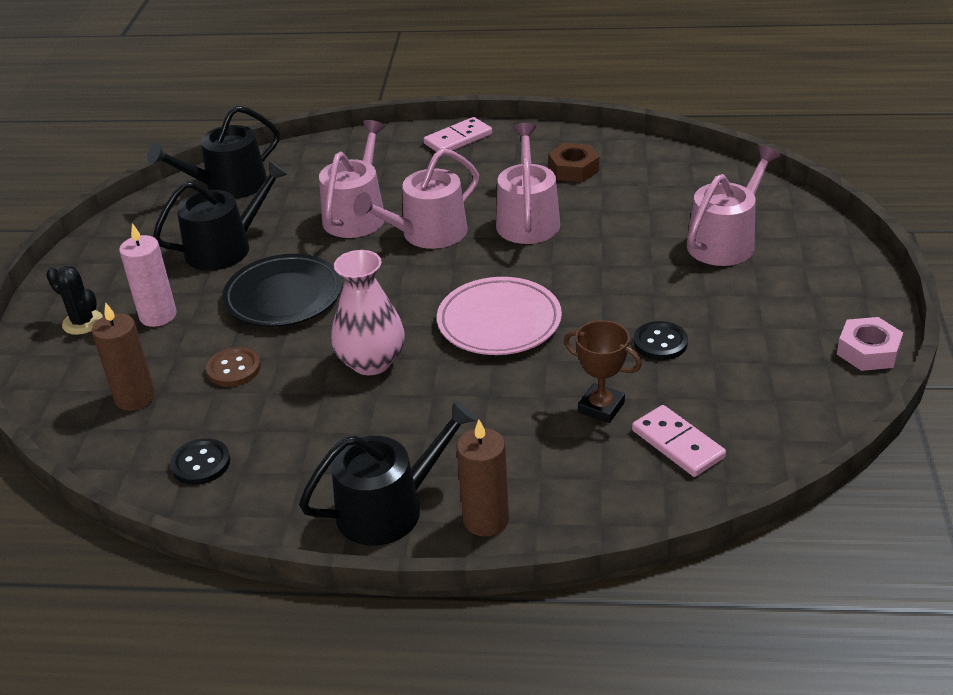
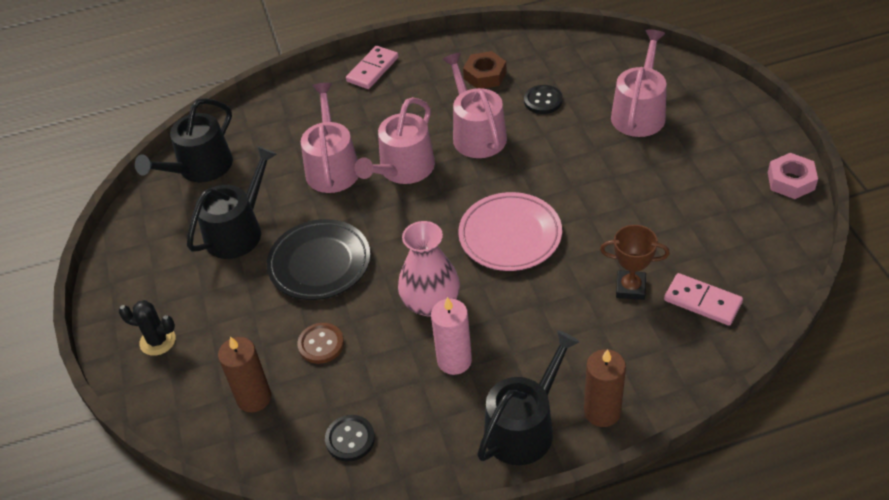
camera: 20 degrees left, 10 degrees up
(158, 315) = (221, 314): pink candle -> pink candle (454, 360)
(660, 343) = (642, 218): black button -> black button (543, 101)

